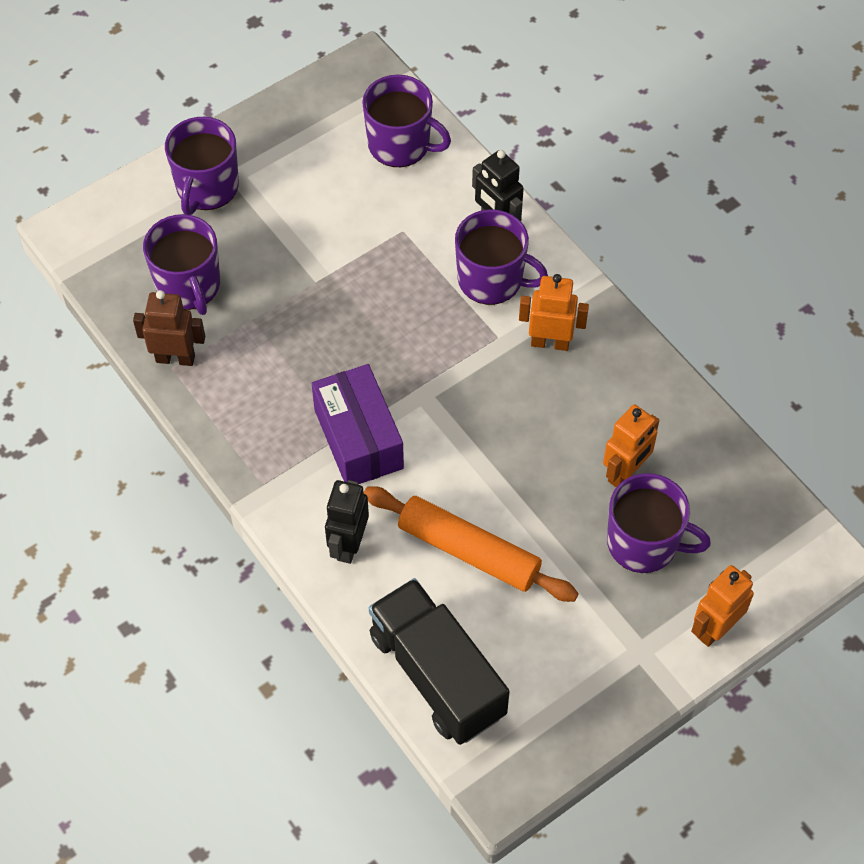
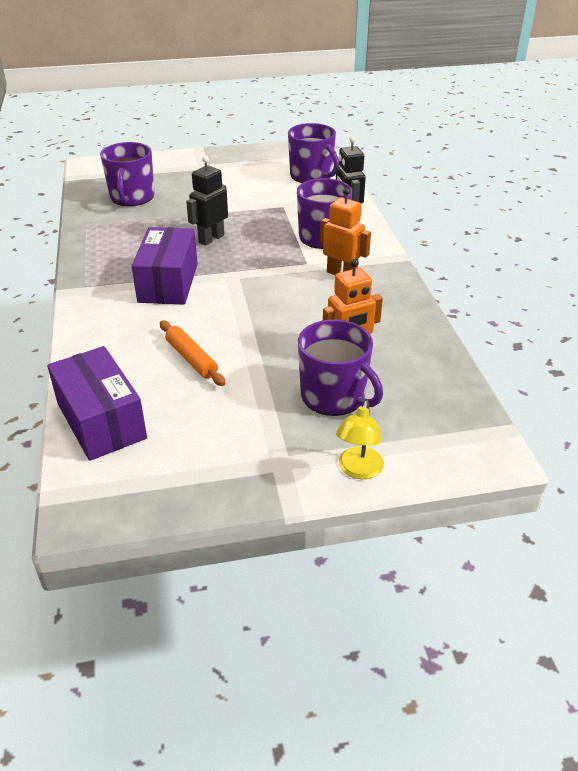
camera: 25 degrees right, 20 degrees down
(175, 358) = (92, 221): brown robot -> none
(207, 188) = (181, 167): purple mug -> none
(348, 545) = (110, 330): black robot -> black robot (211, 239)
(437, 674) = (101, 421): black truck -> purple box
(468, 551) = (191, 359): orange rolling pin -> orange rolling pin, size x0.60
(715, 628) = (358, 470): orange robot -> yellow lamp

